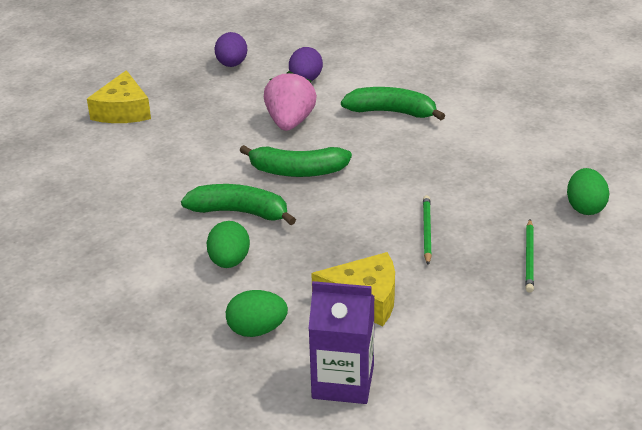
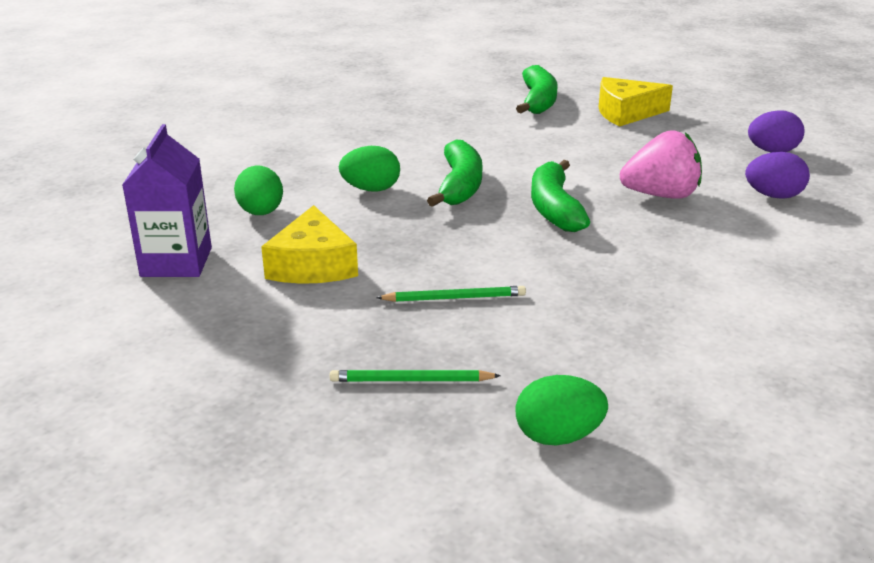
camera: 80 degrees right, 5 degrees down
(392, 112) = (736, 259): green banana -> green banana (538, 101)

